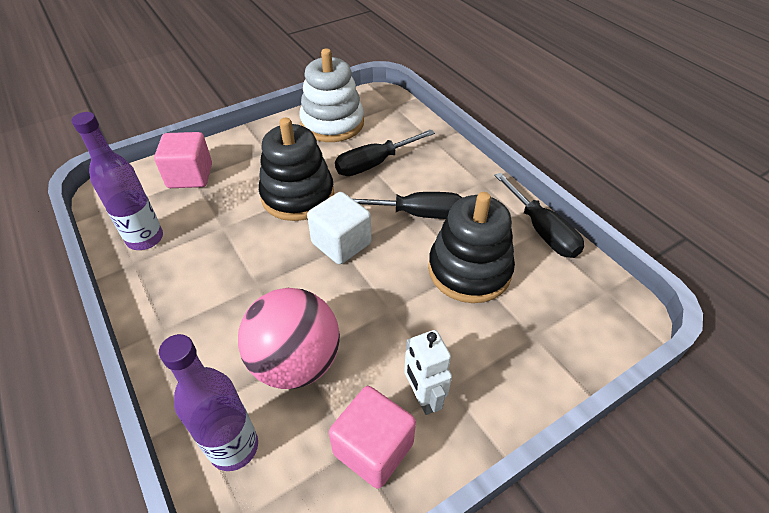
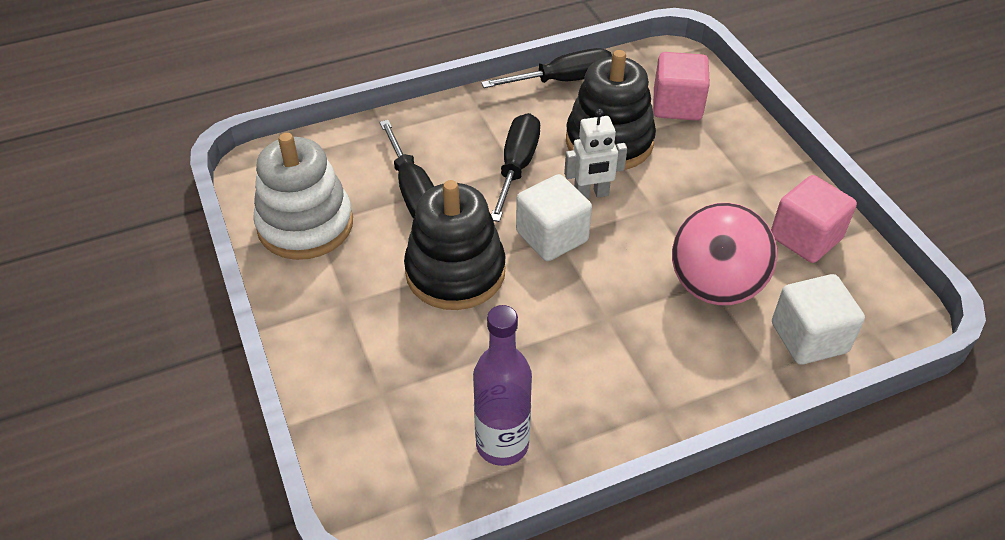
camera: 80 degrees left, 0 degrees up
(190, 176) = (374, 397): pink cube -> pink cube (677, 105)
(234, 447) = (809, 338): purple bottle -> white cube
(423, 397) = (755, 198): white robot -> white robot (591, 194)

